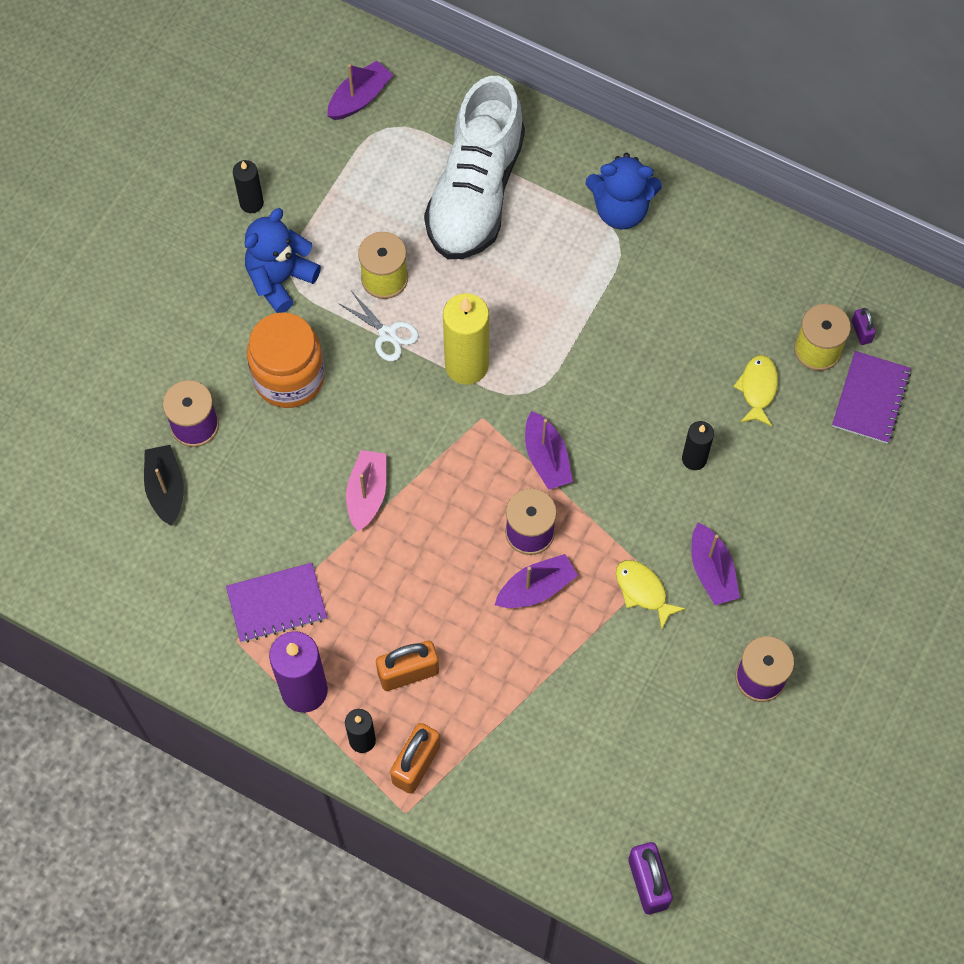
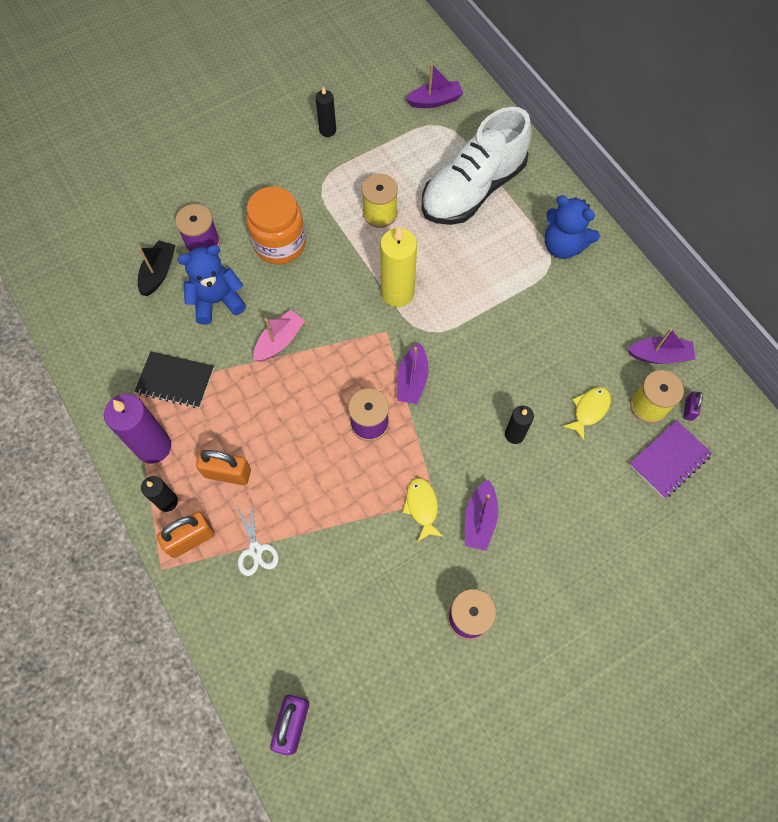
camera: 30 degrees right, 0 degrees up
(277, 604) = (175, 380): purple notebook -> black notebook
(280, 279) = (314, 183): blue teddy bear -> blue teddy bear (217, 301)
(387, 334) = (359, 248): white scissors -> white scissors (255, 550)
(536, 588) = (349, 464): purple boat -> purple boat (659, 355)

